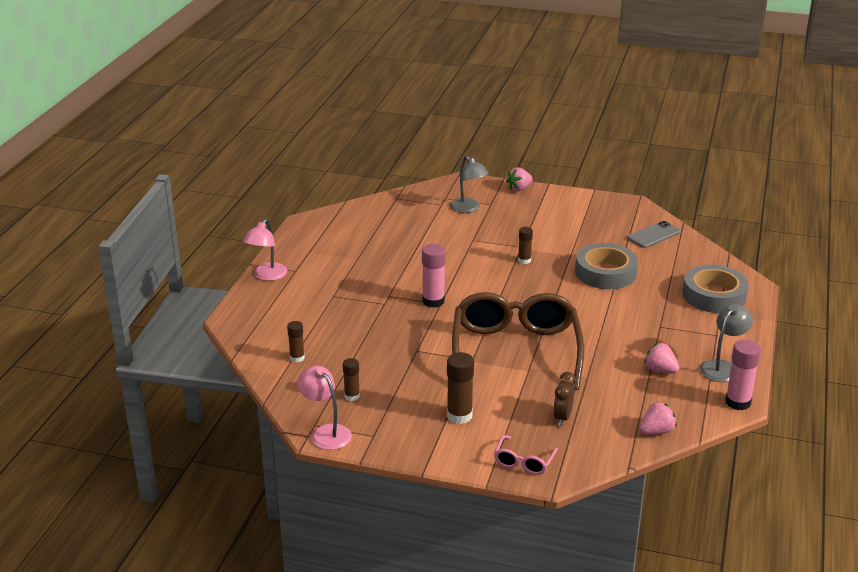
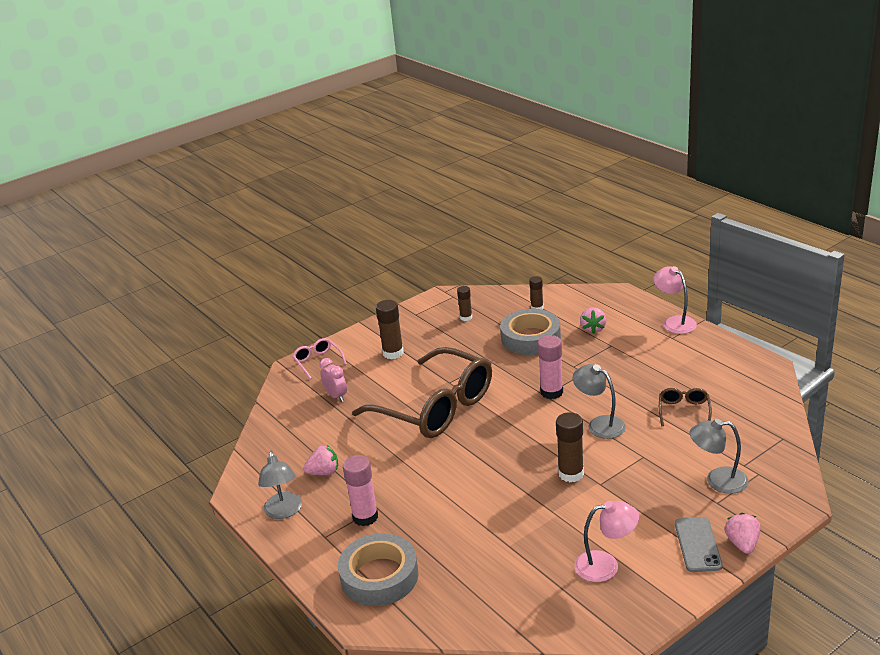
camera: 130 degrees right, 0 degrees up
(326, 433) = (439, 298): pink lamp -> pink lamp (606, 565)
(400, 239) = (684, 411): none -> brown glasses
(453, 267) = (599, 424): none -> grey lamp
(524, 260) = (571, 474): brown glue stick -> brown glue stick, size x1.62
(562, 417) = (336, 396): brown clock -> pink clock
(605, 273) = (496, 519): grey tape -> grey tape (530, 338)
(654, 235) = (534, 602): grey phone -> grey phone (697, 544)
(656, 431) = (268, 432): pink strawberry -> pink strawberry (593, 329)
(738, 402) = (240, 493): pink glue stick -> pink glue stick (365, 517)

